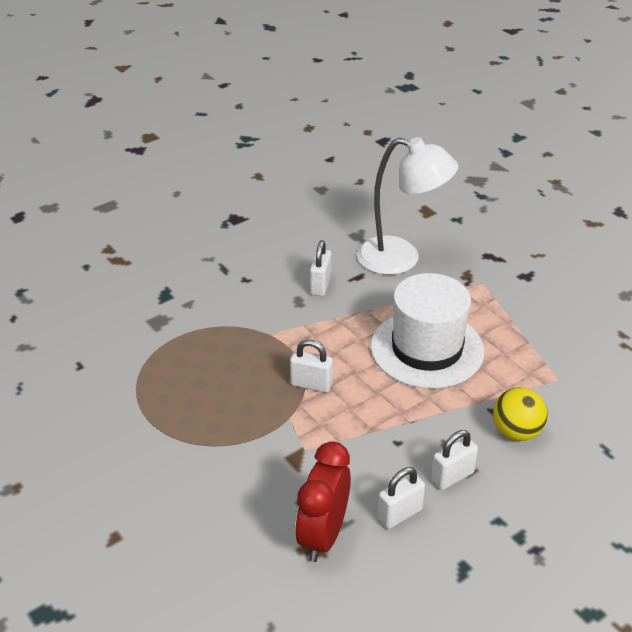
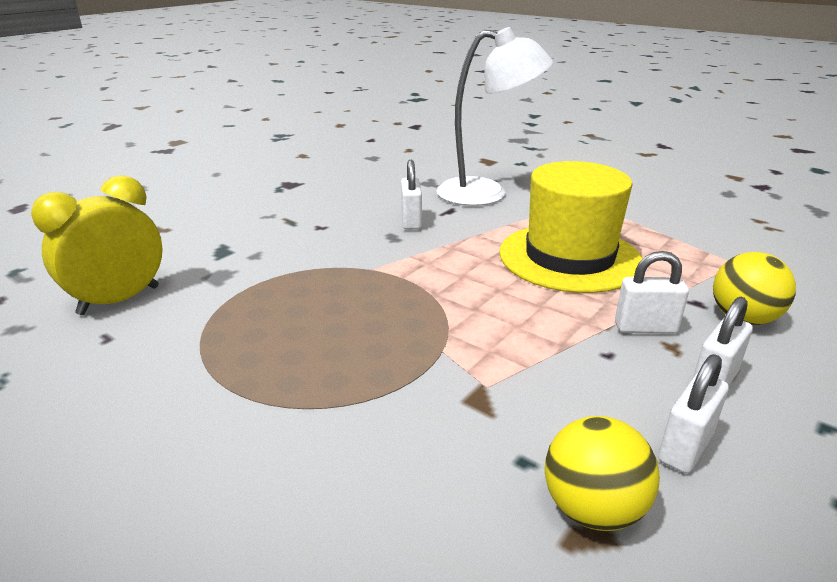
camera: 15 degrees left, 10 degrees down
(89, 333) = (119, 300): none -> yellow clock
(311, 384) = (452, 310): white padlock -> white padlock (645, 328)
(323, 536) = (592, 509): red clock -> yellow ball
(427, 349) = (569, 257): white hat -> yellow hat

